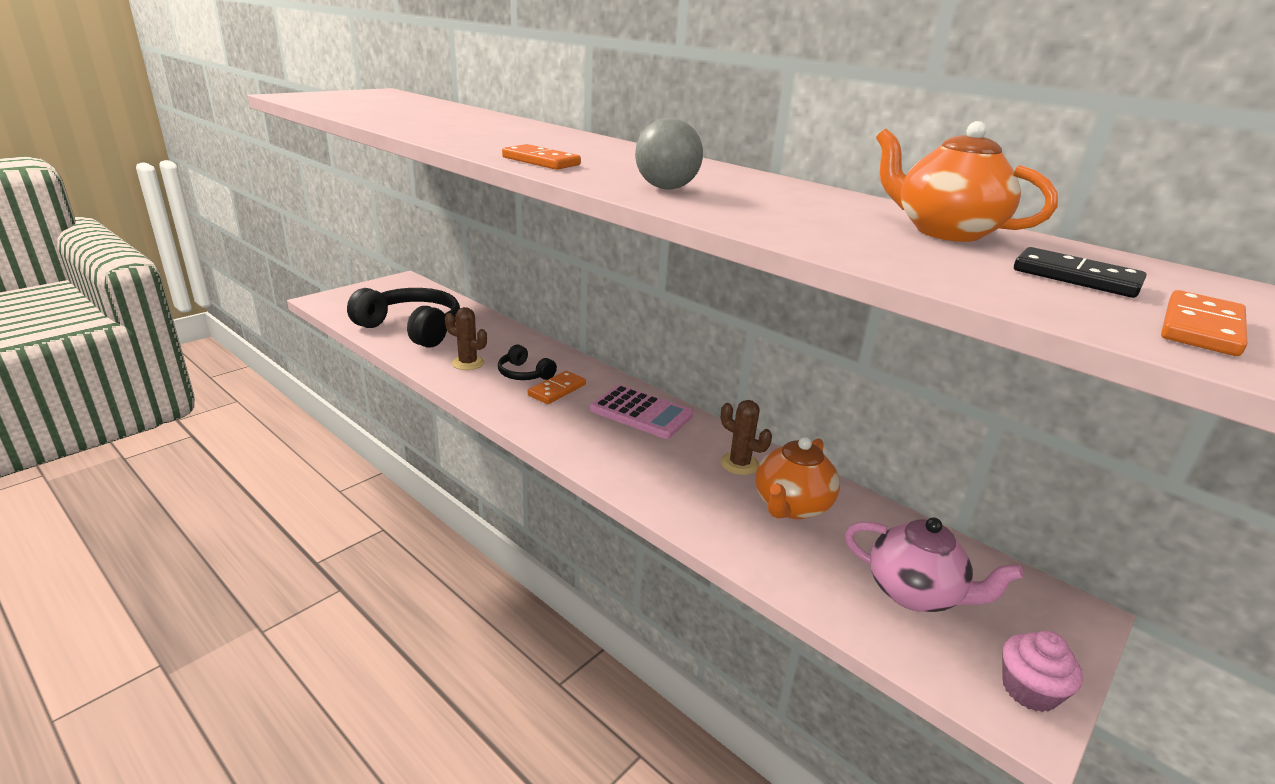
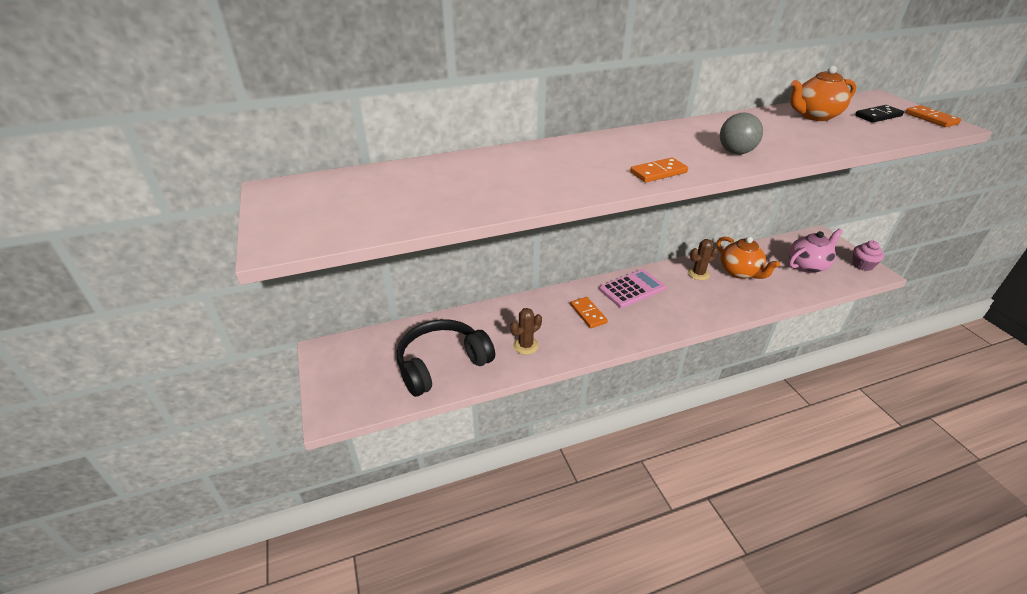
camera: 60 degrees left, 10 degrees up
(524, 374) = (557, 322): black headphones -> none

